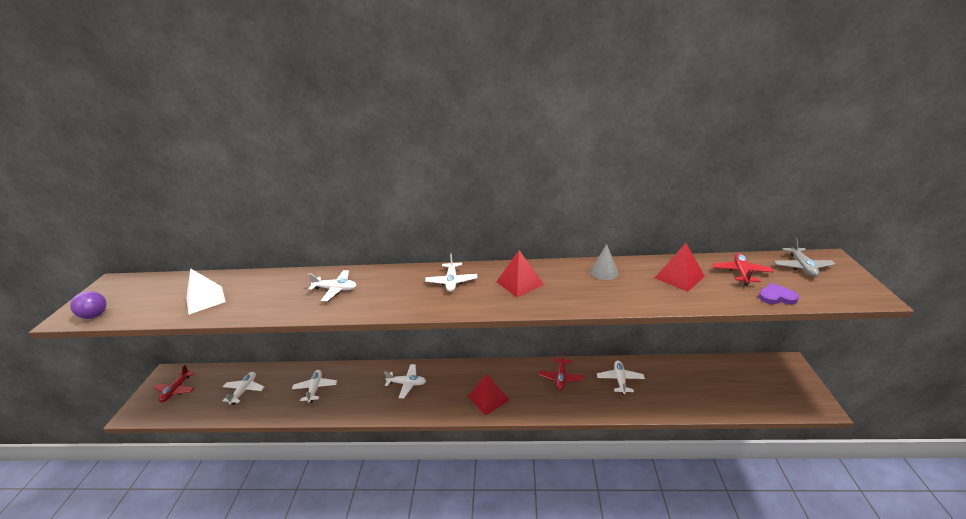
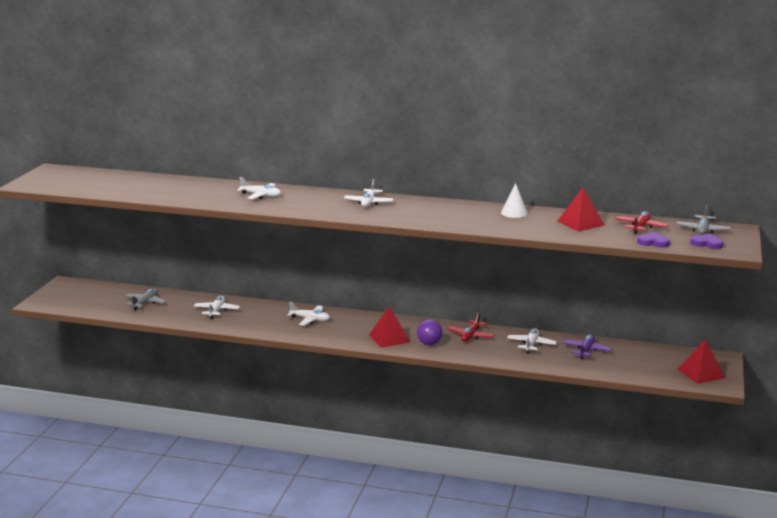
camera: 10 degrees right, 10 degrees down
(95, 315) = (49, 187): purple ball -> purple ball (429, 343)
(176, 390) = (77, 294): red plane -> none
(205, 300) = (143, 189): white pyramid -> none
(244, 390) = (145, 303): white plane -> grey plane
(520, 283) = (431, 210): red pyramid -> red pyramid (701, 373)
(604, 272) = (514, 213): grey cone -> white cone
(671, 378) = (586, 351): none -> purple plane
(828, 288) = (707, 243): none -> purple heart

